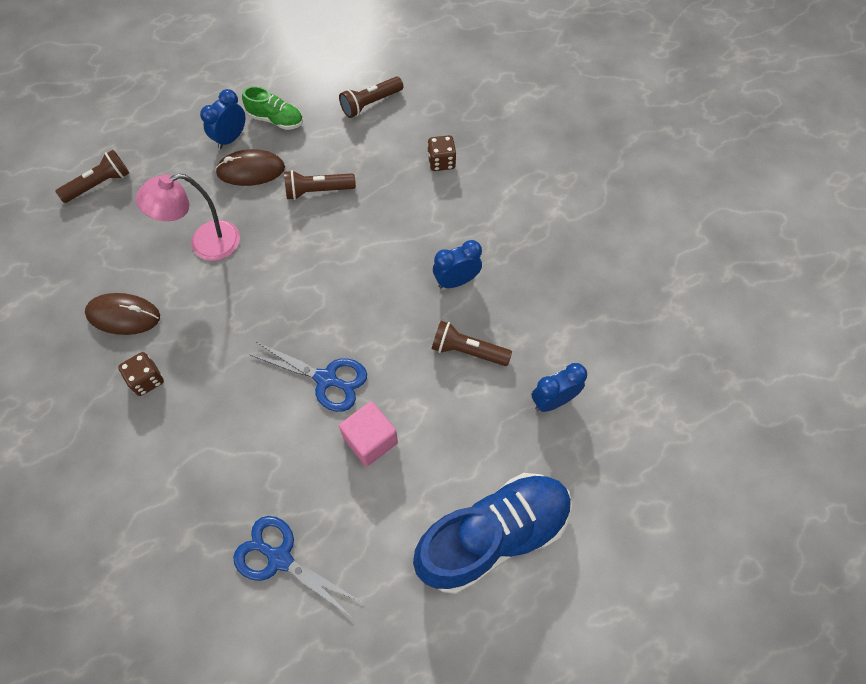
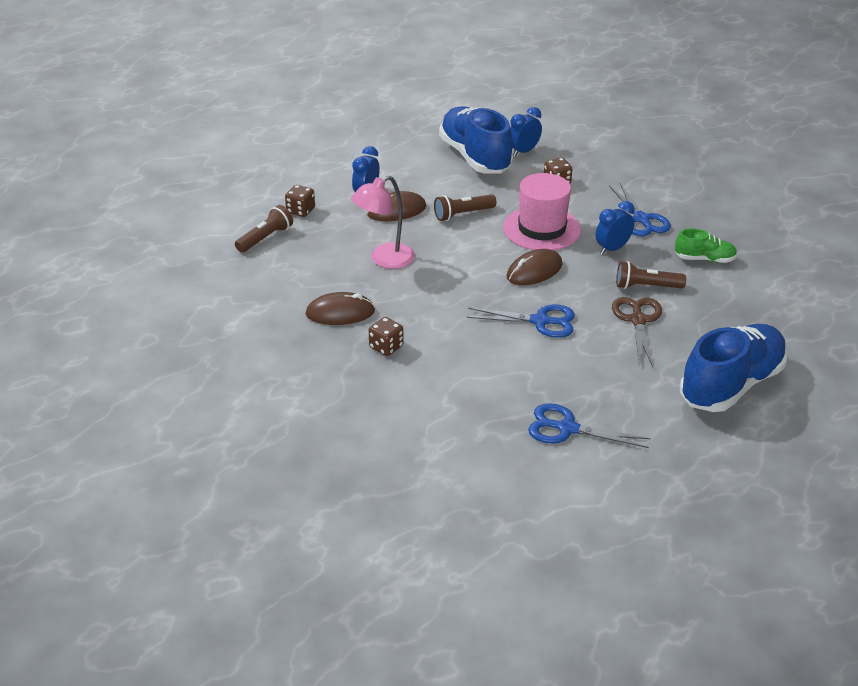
camera: 15 degrees left, 25 degrees down
(153, 150) = (300, 211): none -> brown dice
(276, 120) = (399, 177): green shoe -> green shoe (704, 259)
(355, 297) = (534, 271): none -> brown mouse
(370, 103) = (475, 157): brown flashlight -> blue shoe
(370, 440) = (599, 349): pink cube -> none
(393, 232) = (542, 229): none -> pink hat
(434, 403) = (638, 320): none -> brown scissors
(510, 241) = (641, 219): none -> blue scissors
(553, 400) = (731, 303): blue clock -> blue clock (523, 151)

